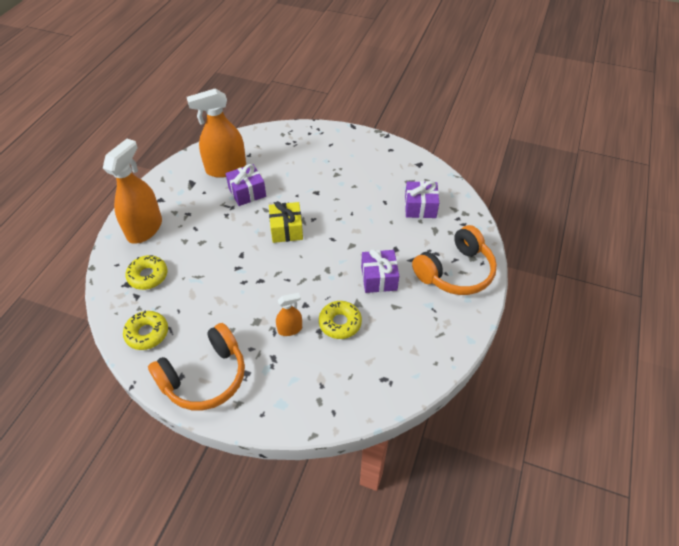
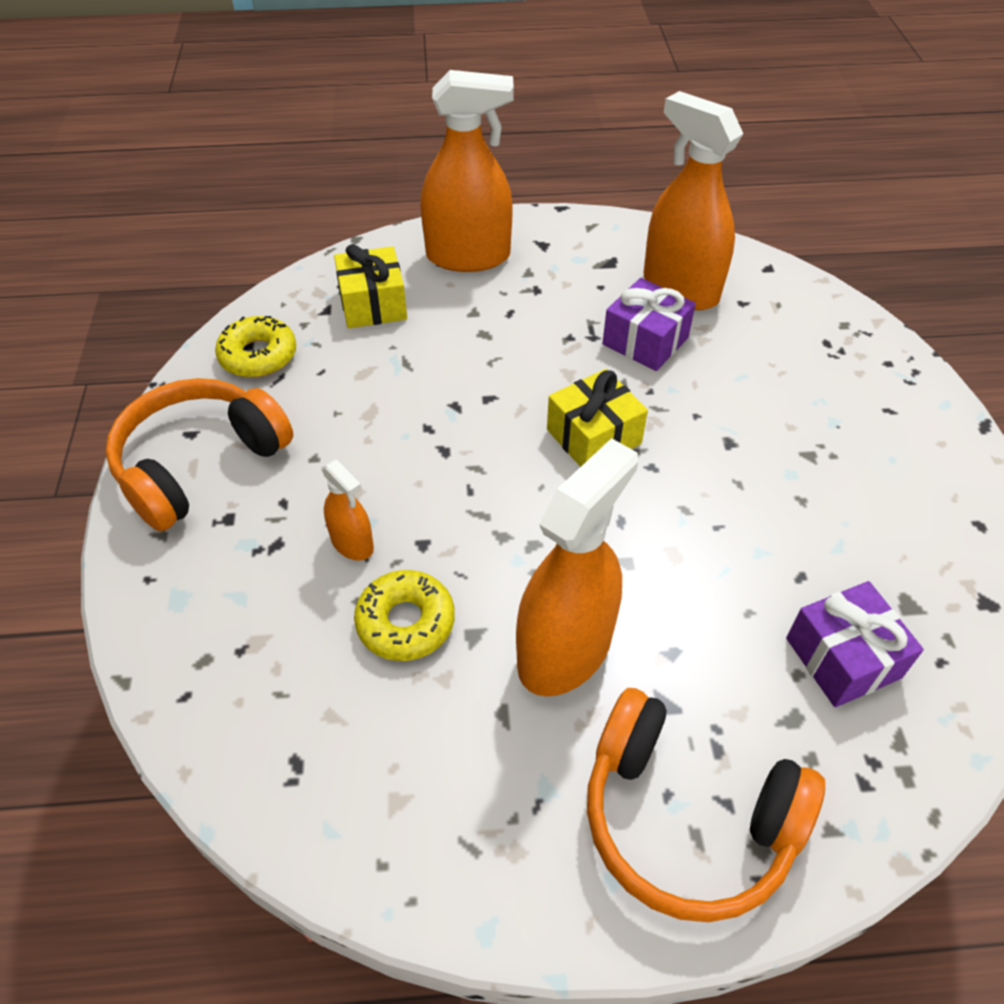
camera: 65 degrees right, 0 degrees up
(148, 276) = (373, 304): yellow donut -> yellow gift
(205, 377) = (200, 464): orange headphones -> orange headphones turned 105 degrees clockwise
(379, 278) = (565, 650): purple gift -> orange spray bottle

